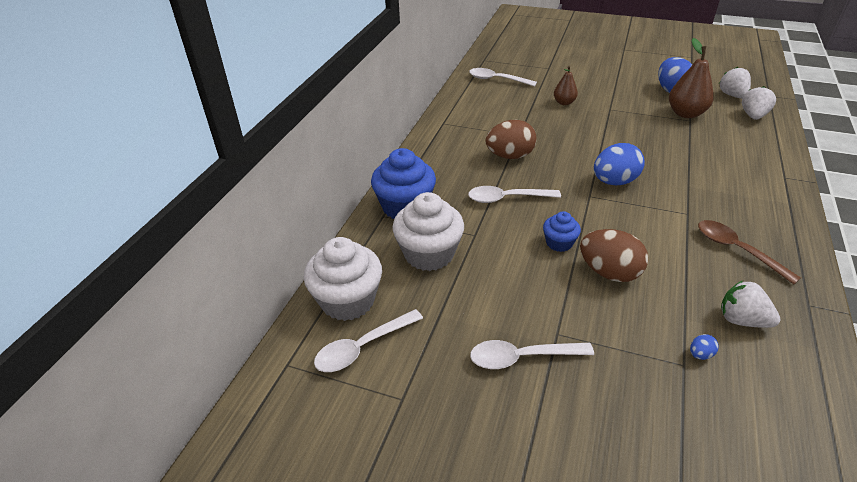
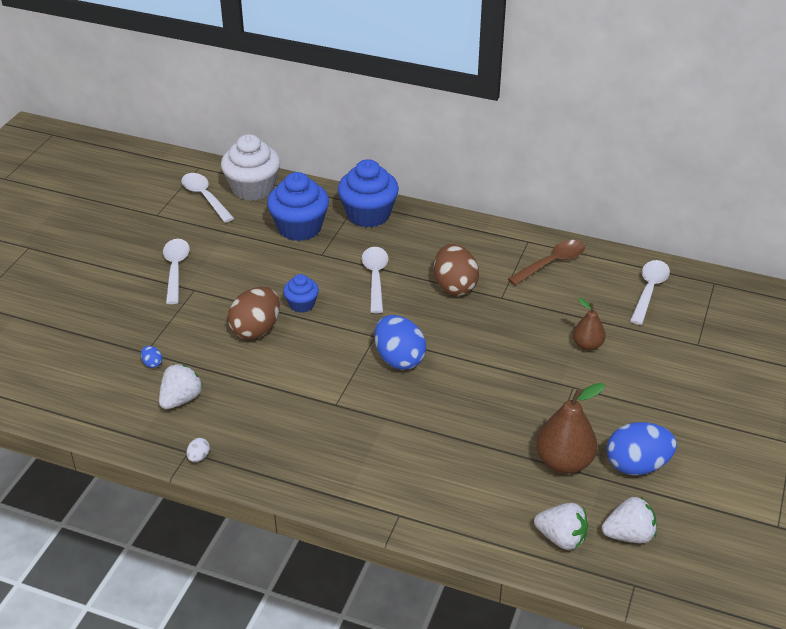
camera: 90 degrees right, 0 degrees up
(429, 254) = (299, 228): white cupcake -> blue cupcake
(737, 250) = (271, 425): brown spoon -> brown spoon (551, 263)
(810, 295) = (199, 457): none -> white egg

